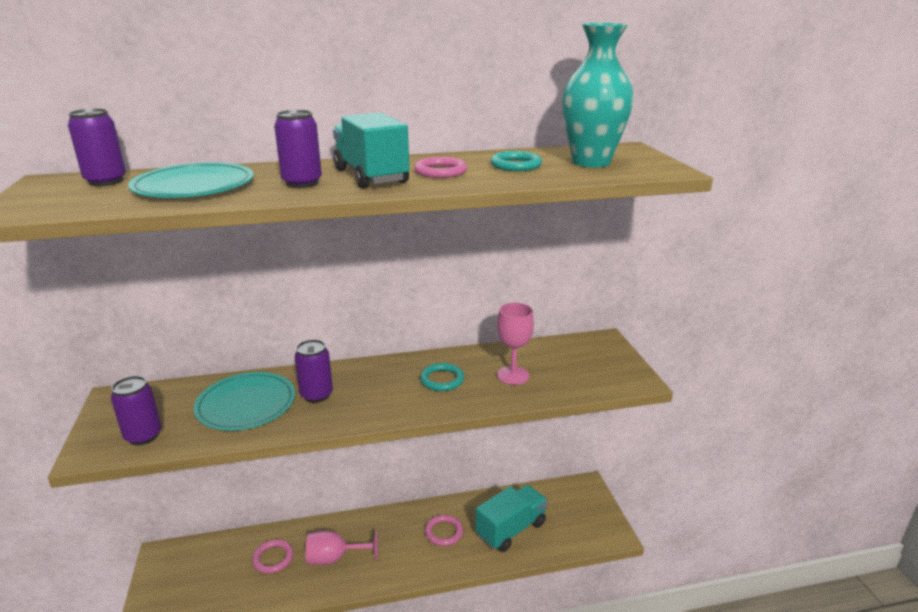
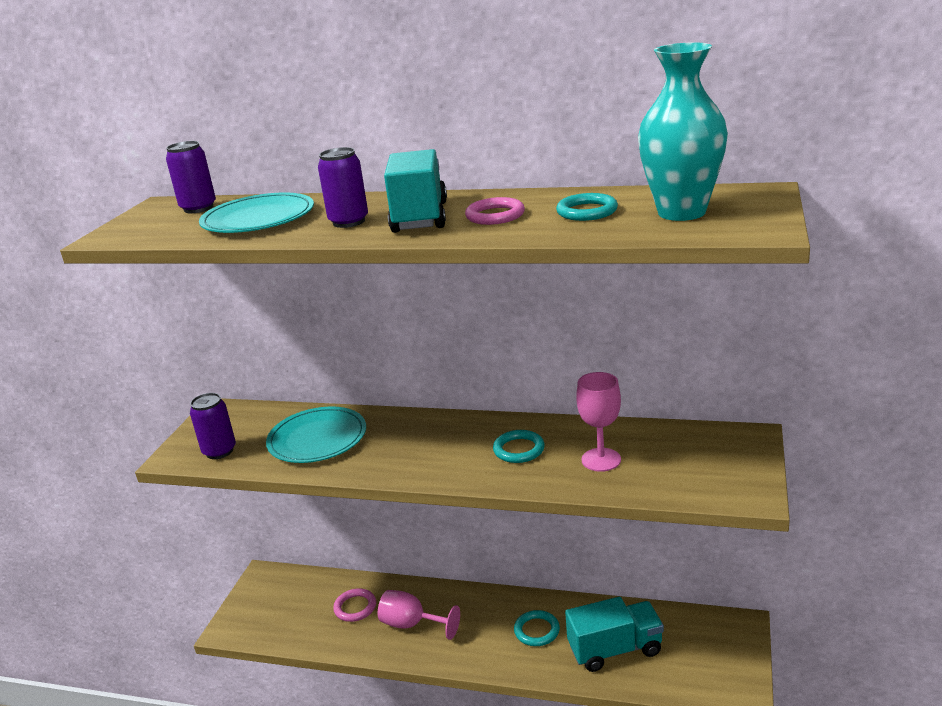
camera: 30 degrees right, 0 degrees up
(316, 395) = (384, 442): purple can -> none
(444, 532) = (537, 630): pink ring -> turquoise ring

